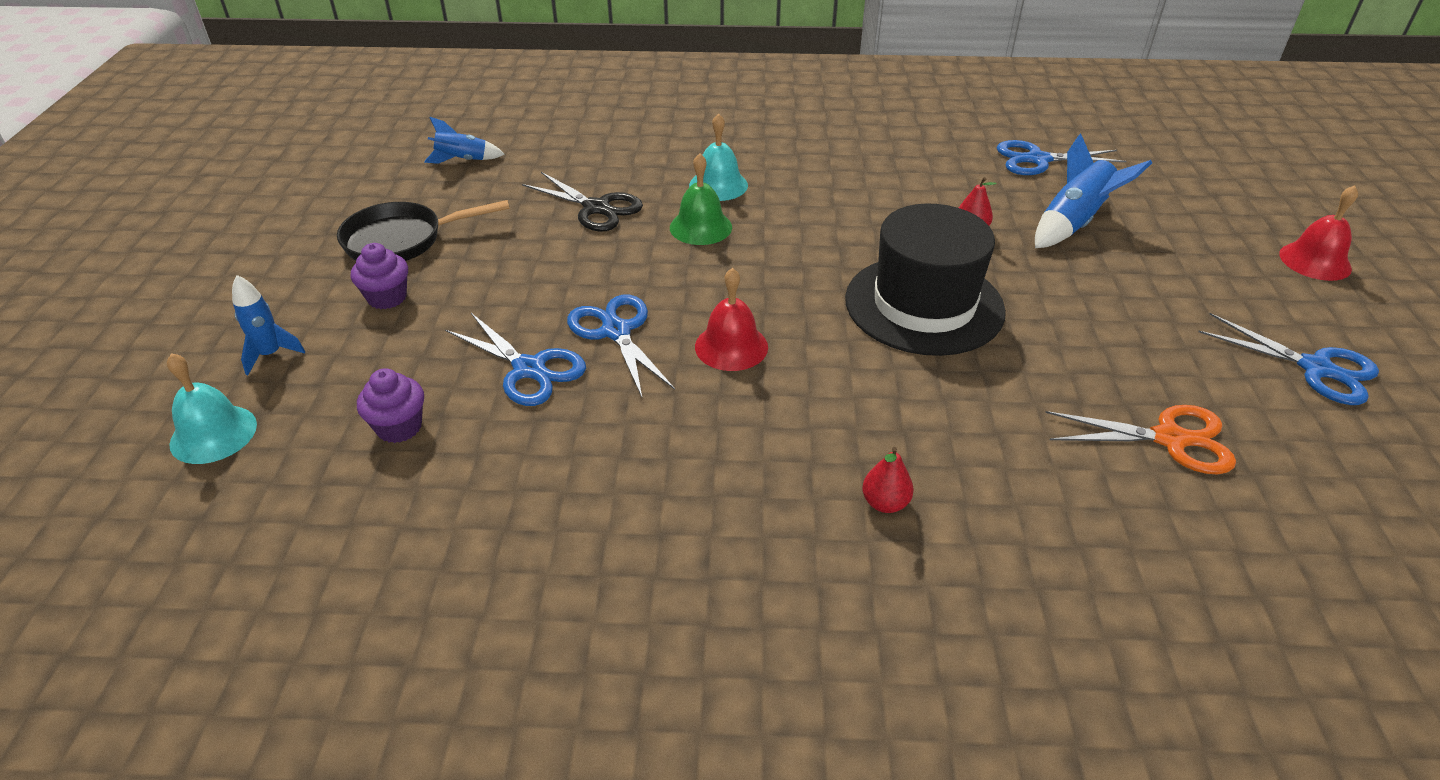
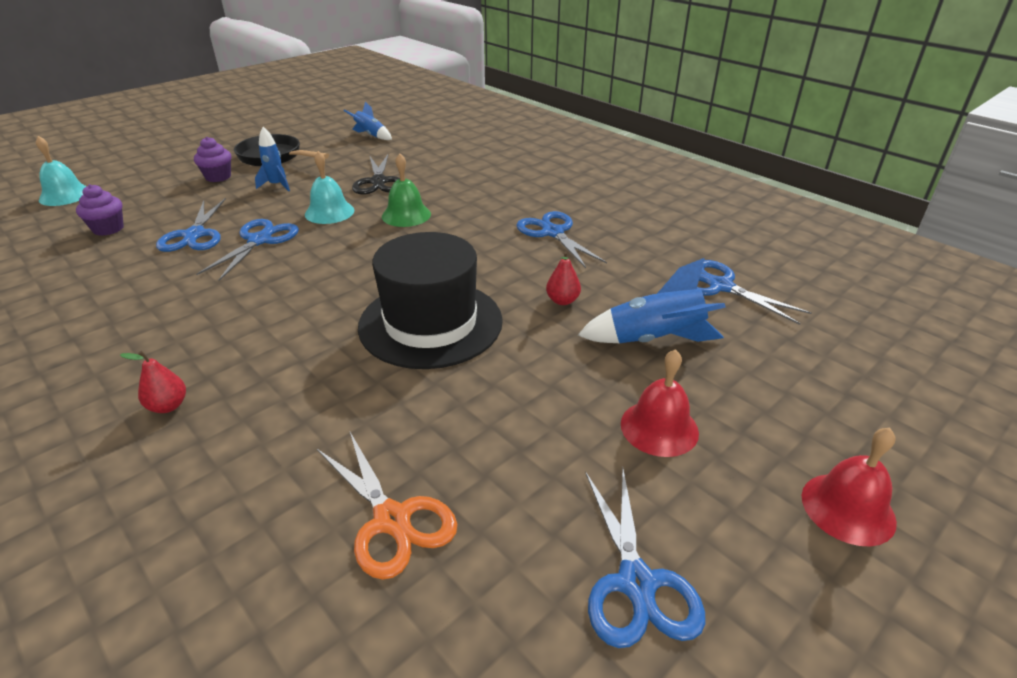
camera: 45 degrees right, 5 degrees down
(271, 355) = (140, 177): blue rocket -> blue rocket (277, 185)
(718, 185) = (463, 199): turquoise bell -> turquoise bell (329, 212)
(731, 346) = (287, 279): red bell -> red bell (659, 427)
(854, 177) = (553, 232): none -> blue scissors

